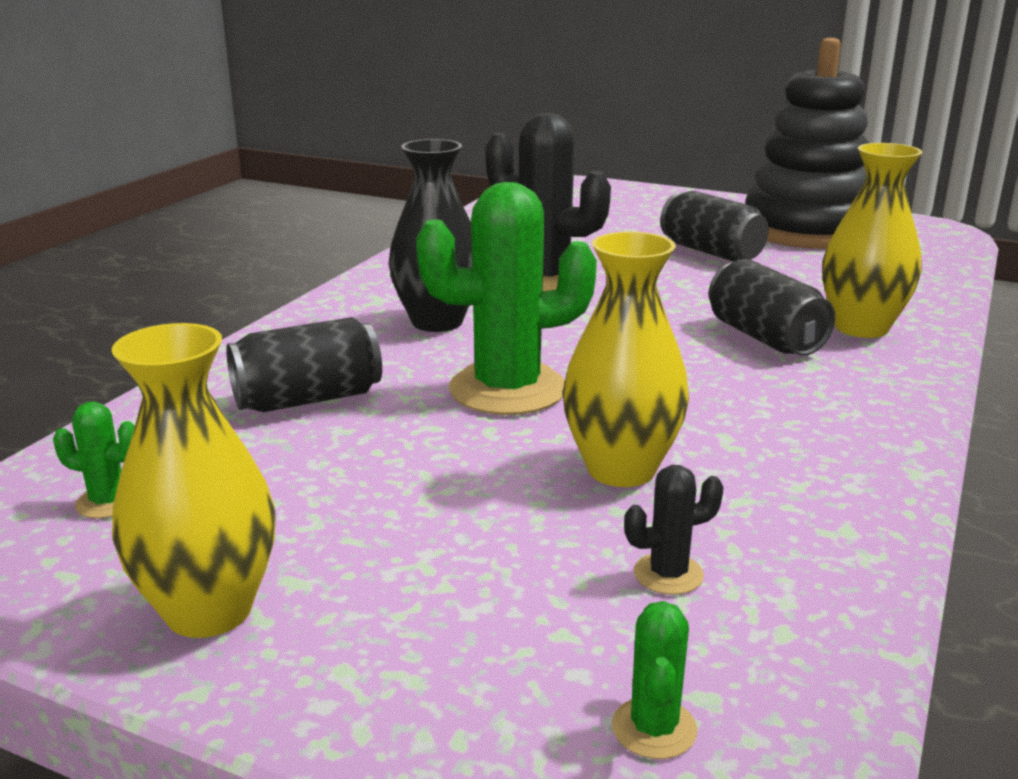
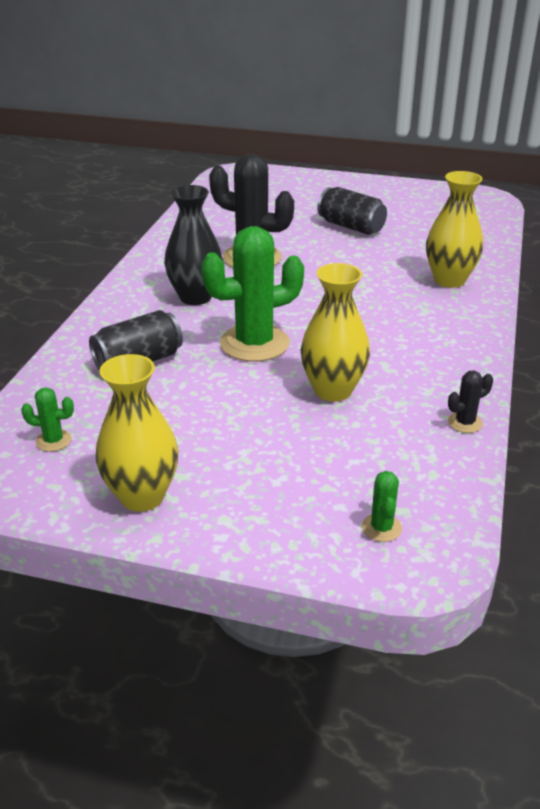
camera: 10 degrees left, 10 degrees up
(668, 574) = (371, 449): black cactus -> black cactus (465, 423)
(765, 337) = (395, 292): black can -> none
(806, 230) = (407, 203): black stacking toy -> none

